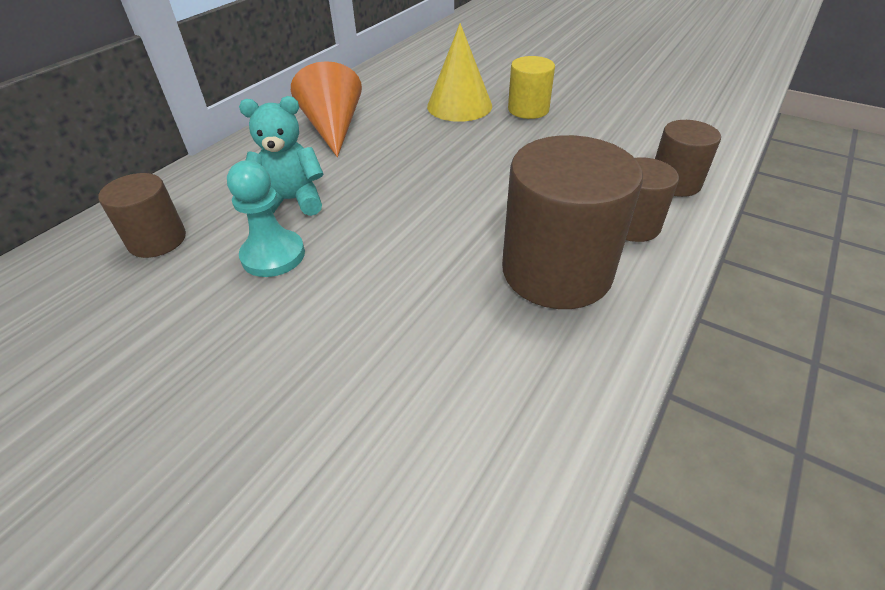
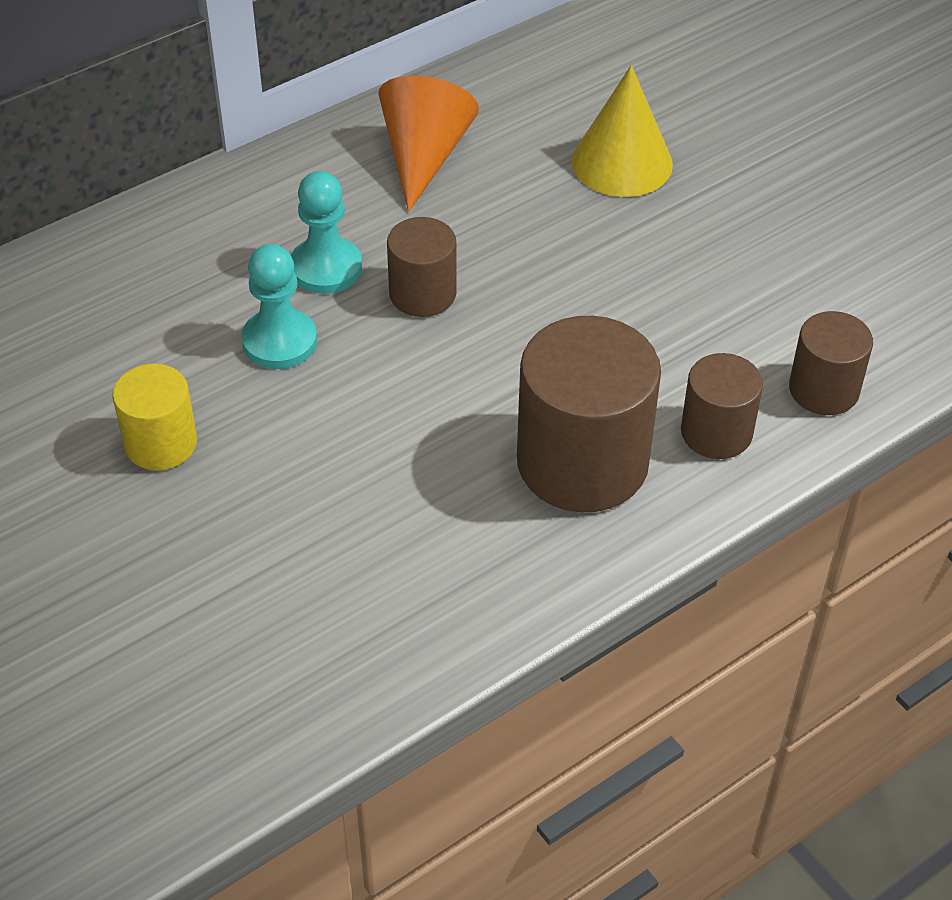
camera: 20 degrees right, 5 degrees up
(157, 240) = (159, 280): brown cylinder -> brown cylinder (422, 294)
(292, 201) = (326, 268): turquoise teddy bear -> turquoise pawn
(528, 109) = (718, 200): yellow cylinder -> yellow cylinder (161, 443)

